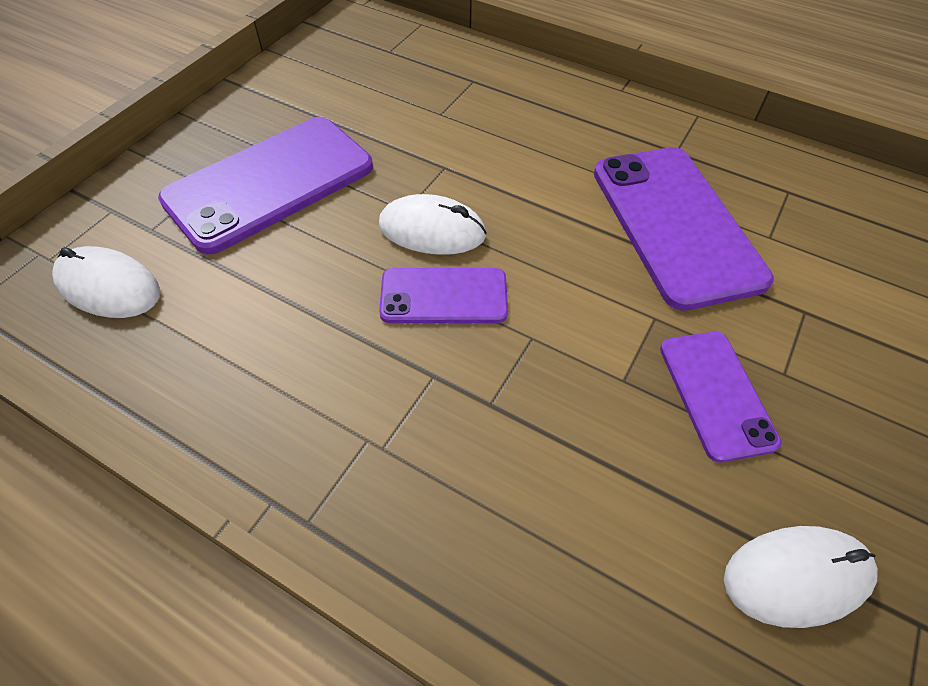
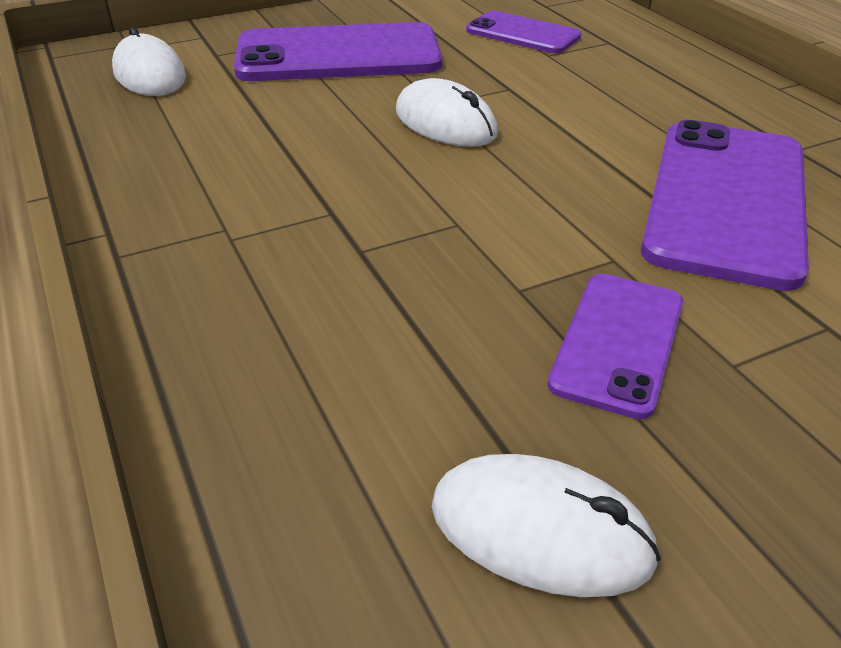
camera: 35 degrees right, 15 degrees down
(444, 296) = (404, 167): purple phone -> purple phone (522, 34)

